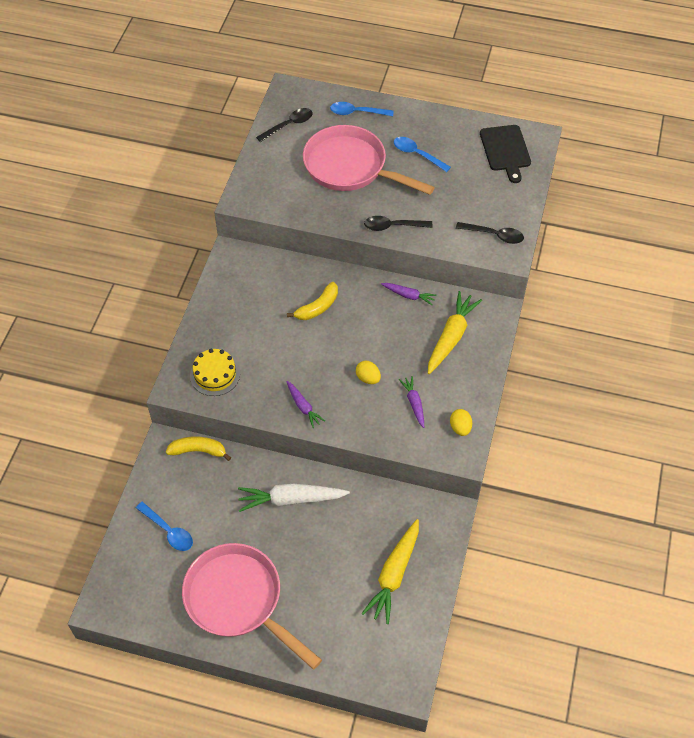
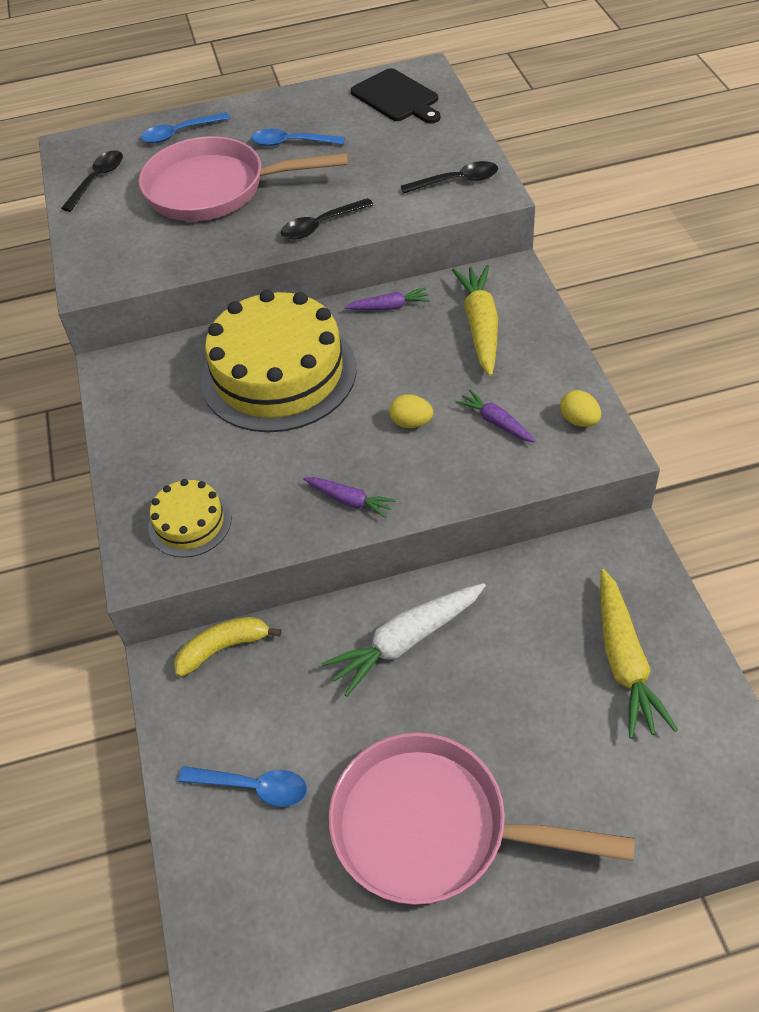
camera: 25 degrees left, 5 degrees down
(318, 307) = (278, 374): yellow banana -> yellow cake

